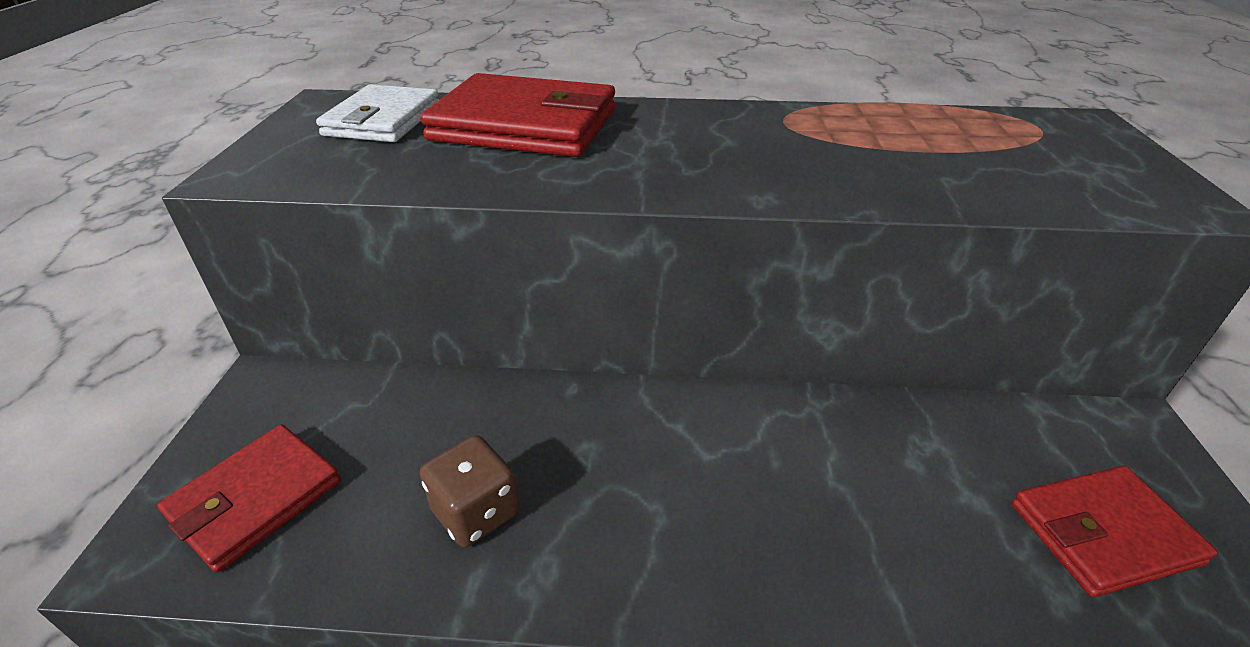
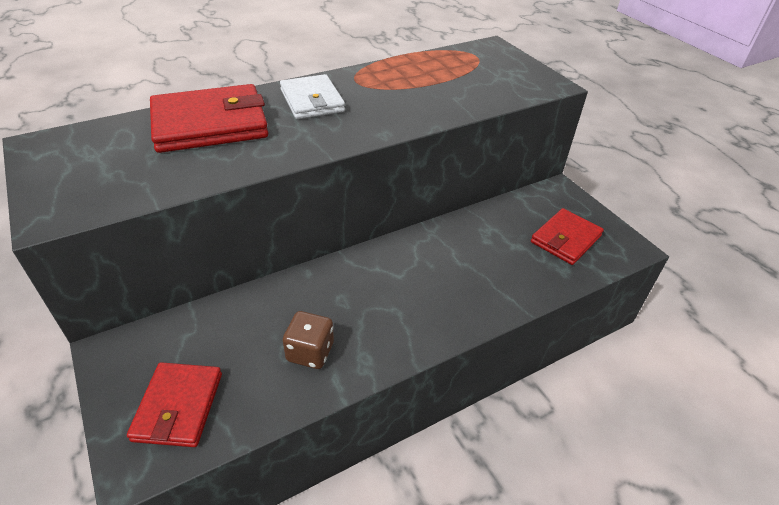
camera: 35 degrees left, 5 degrees up
(383, 120) = (106, 147): white wallet -> white wallet (312, 100)

